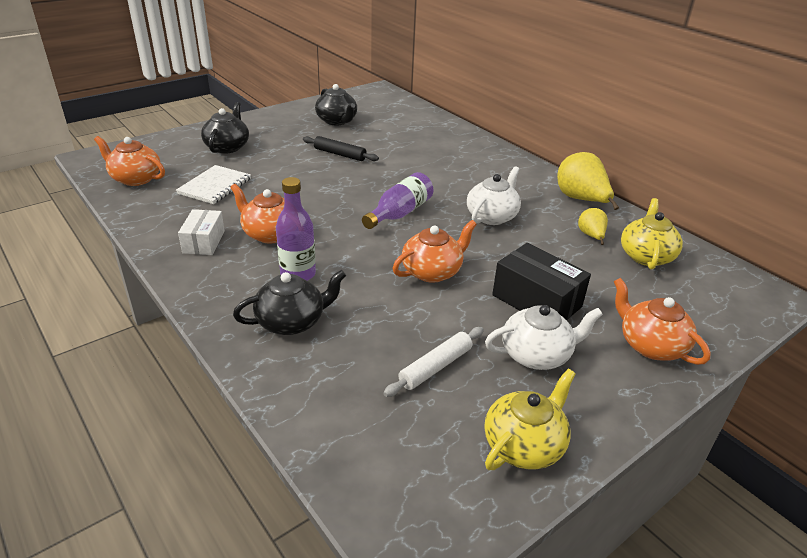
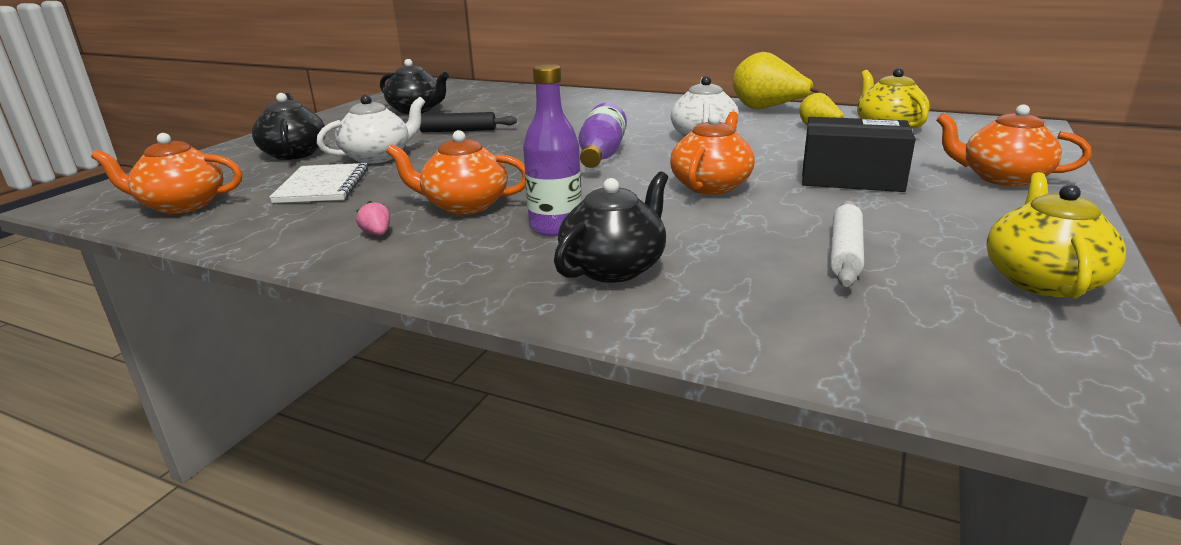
camera: 25 degrees left, 10 degrees down
(204, 242) = (377, 234): white box -> pink strawberry
(537, 355) = (923, 213): white teapot -> white teapot (378, 157)

